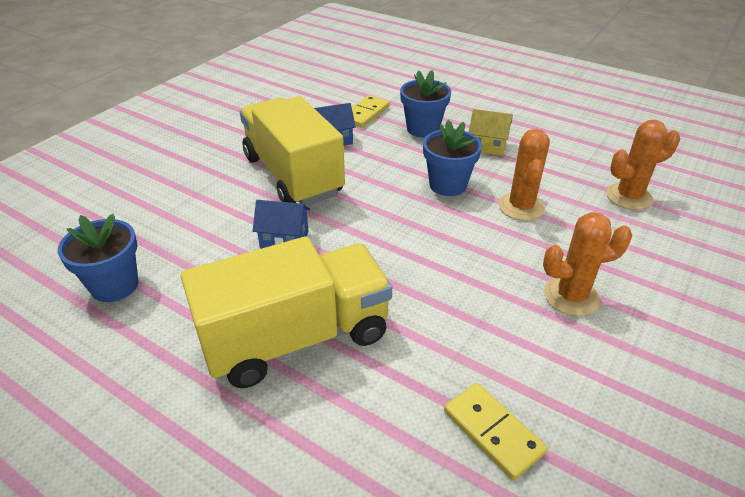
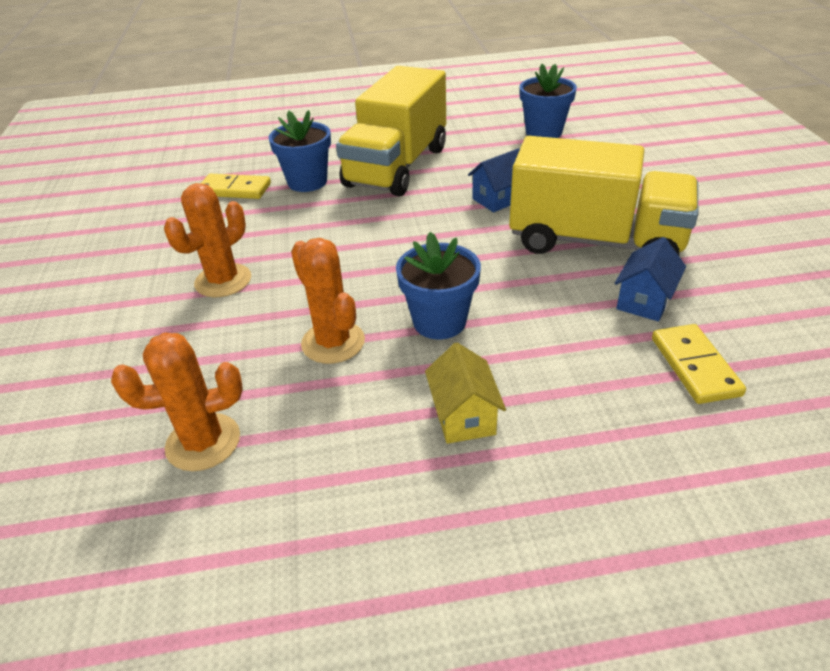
camera: 140 degrees right, 0 degrees up
(423, 129) = (584, 390): blue flower pot -> blue flower pot (307, 182)
(487, 146) = (464, 416): yellow house -> yellow house turned 75 degrees counterclockwise
(628, 197) = (203, 442): orange cactus -> orange cactus turned 45 degrees clockwise

